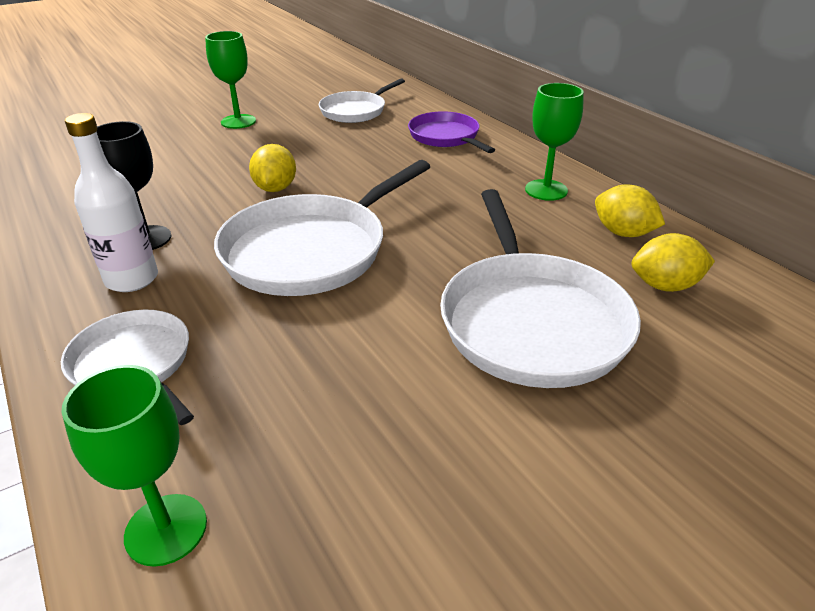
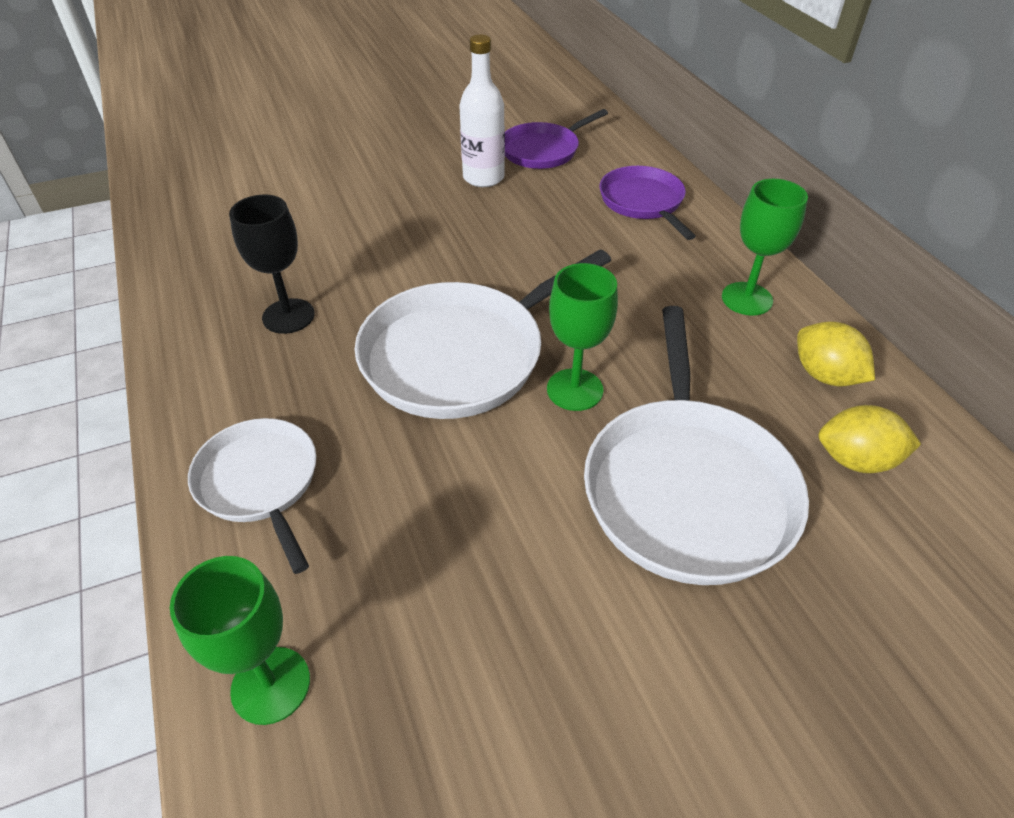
camera: 10 degrees right, 10 degrees up
(132, 279) = (268, 370): white bottle -> white bottle (483, 178)
(238, 121) = (406, 154): green goblet -> green goblet (574, 390)
(275, 188) = (434, 260): yellow lemon -> none
(355, 111) = (543, 150): white pan -> purple pan

